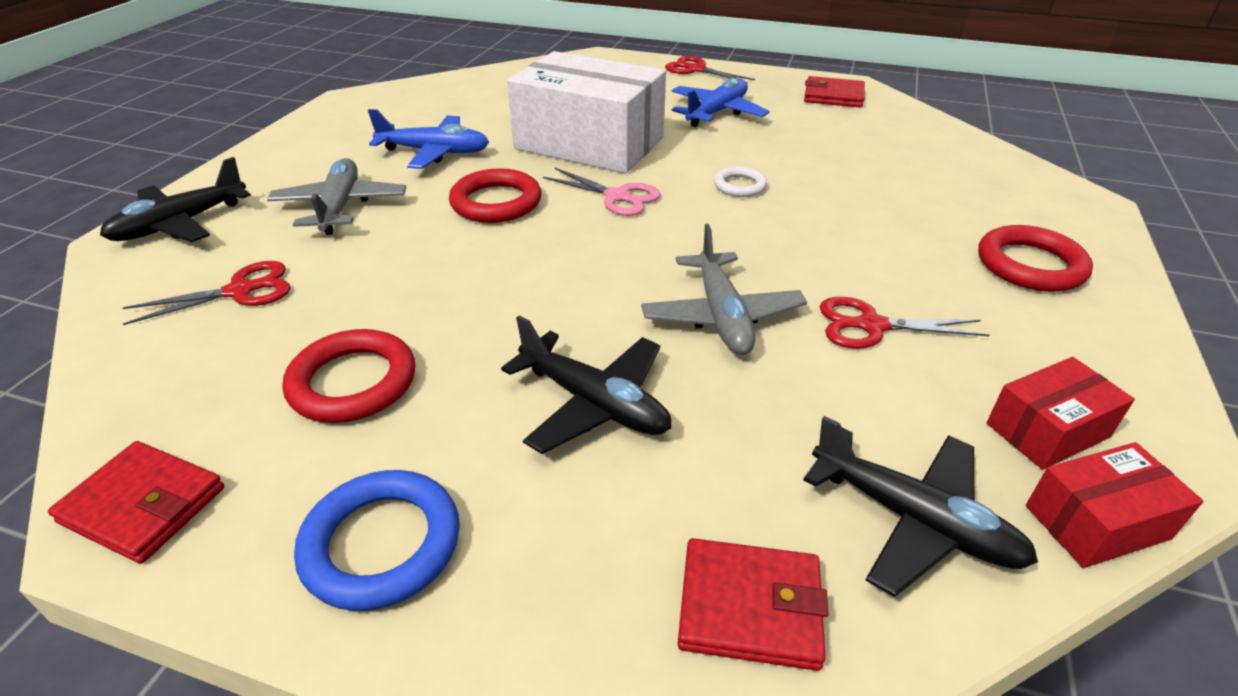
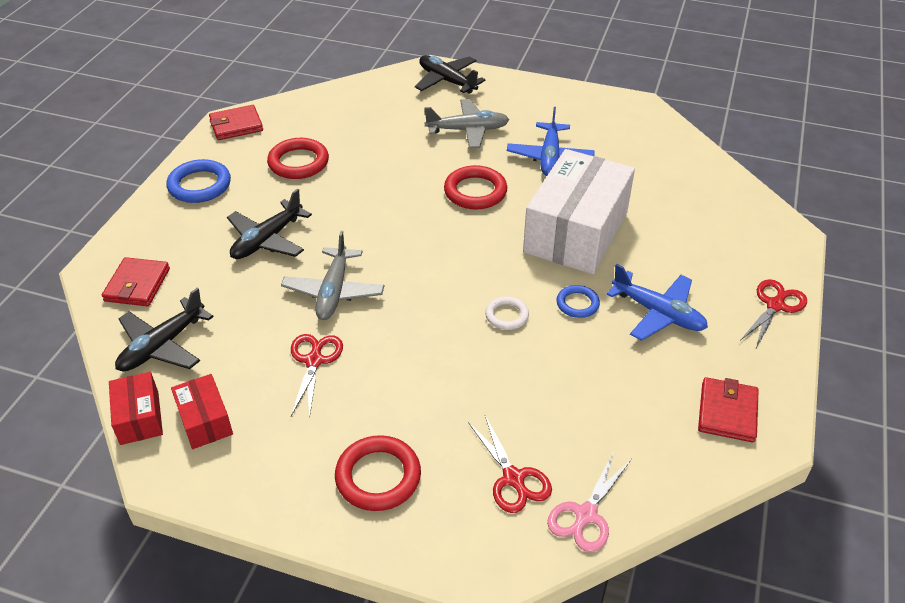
camera: 90 degrees right, 5 degrees up
(143, 505) = (236, 125): red wallet -> red wallet turned 45 degrees clockwise
(241, 291) = (378, 115): red scissors -> red scissors (514, 479)
(617, 197) = (485, 248): pink scissors -> pink scissors (585, 515)
(711, 148) = (577, 304): none -> blue ring
(721, 316) = (334, 292): grey plane -> grey plane turned 75 degrees counterclockwise

